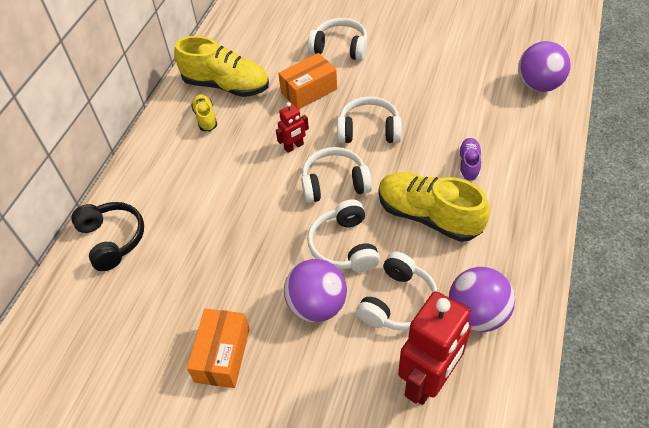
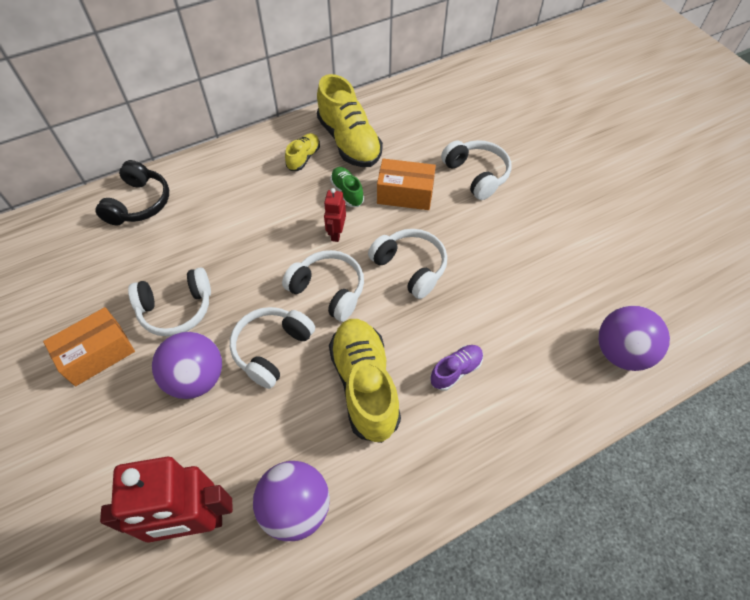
camera: 40 degrees right, 5 degrees up
(267, 117) = (347, 192): none -> green shoe
(294, 147) = (336, 233): red robot -> red robot turned 90 degrees clockwise
(398, 302) = (252, 435): white headphones -> white headphones (176, 309)

